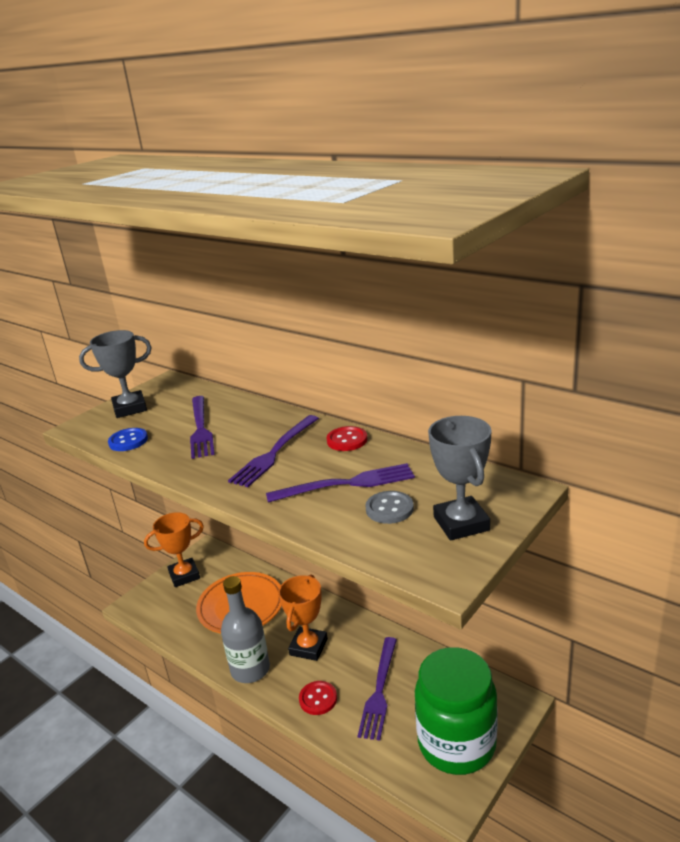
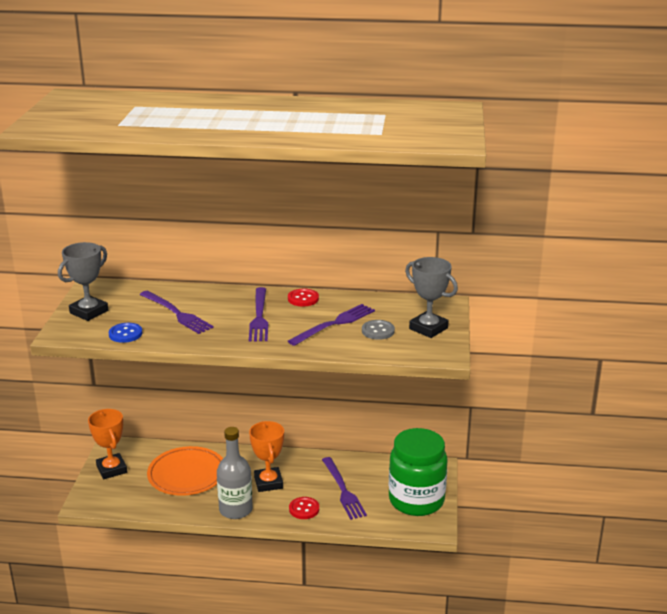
camera: 35 degrees left, 0 degrees up
(184, 575) = (111, 469): orange trophy -> orange trophy turned 60 degrees counterclockwise

